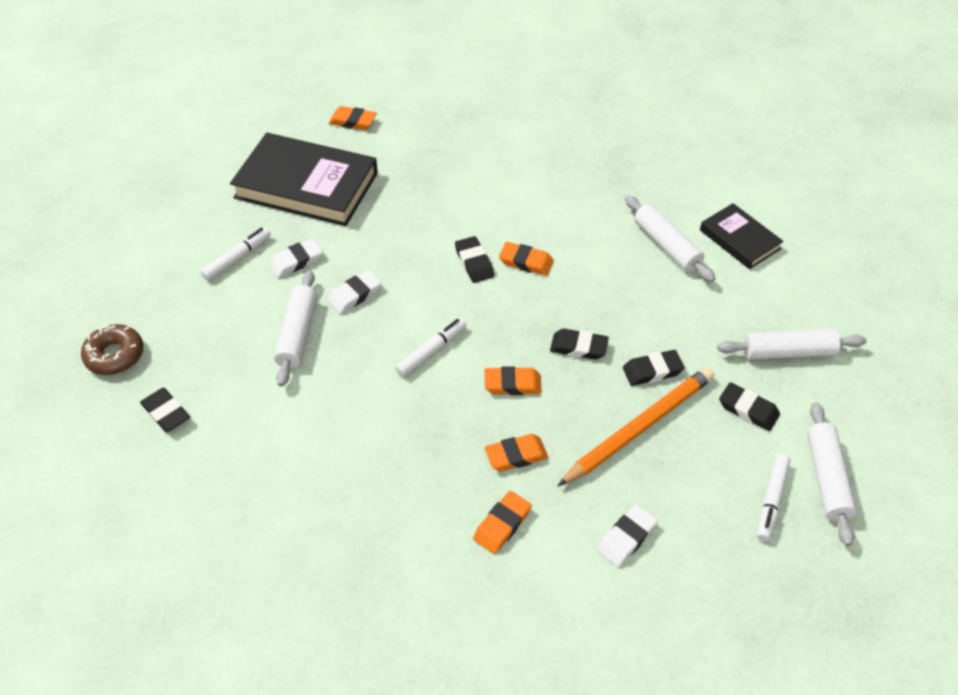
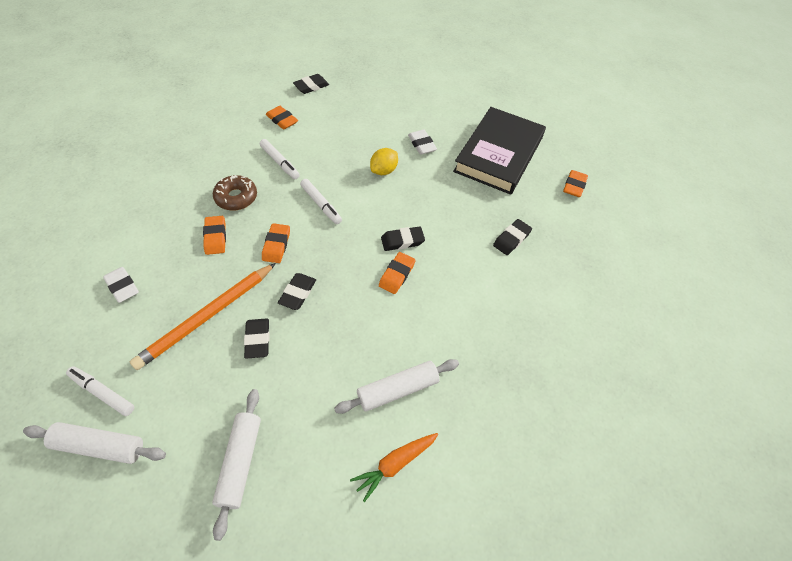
camera: 95 degrees right, 5 degrees up
(115, 355) = (359, 68): brown donut -> brown donut (236, 197)
(237, 258) = (429, 118): white marker -> white marker (280, 162)
(297, 334) = (355, 141): white rolling pin -> none
(355, 294) = (384, 170): white eraser -> yellow lemon
(502, 525) = (167, 221): orange eraser -> orange eraser (282, 120)
(639, 428) = (207, 316): orange pencil -> orange pencil turned 75 degrees clockwise
(739, 239) = (395, 464): black book -> orange carrot
(748, 409) = (192, 403): black eraser -> black eraser (511, 239)

